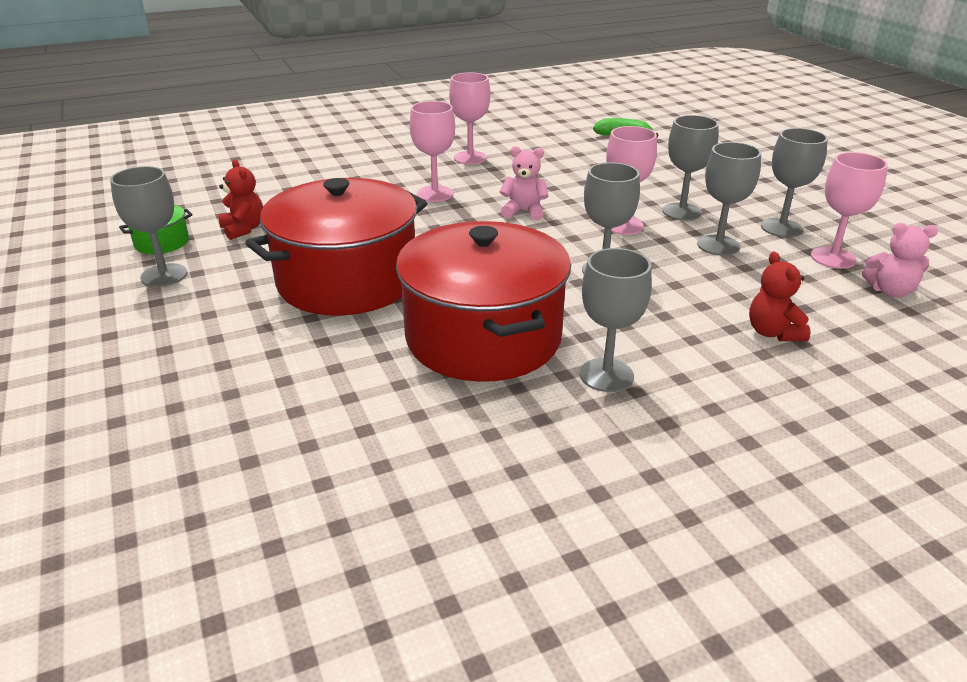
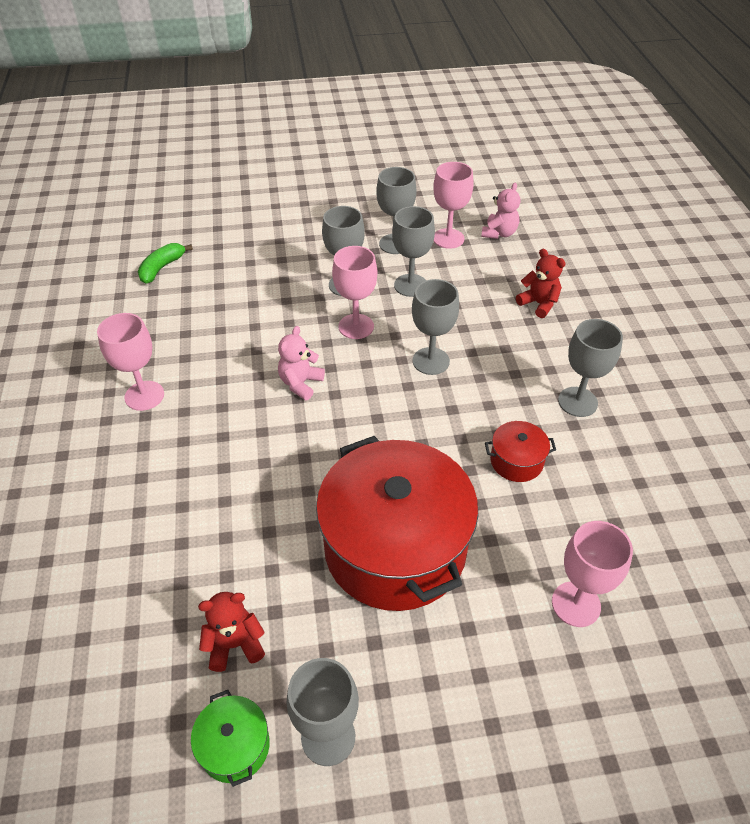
camera: 75 degrees left, 15 degrees up
(435, 194) = (225, 444): pink goblet -> pink goblet (576, 604)
(483, 337) = (516, 461): red pot -> red pot, size x0.41
(773, 333) = (538, 304): red teddy bear -> red teddy bear turned 135 degrees counterclockwise

